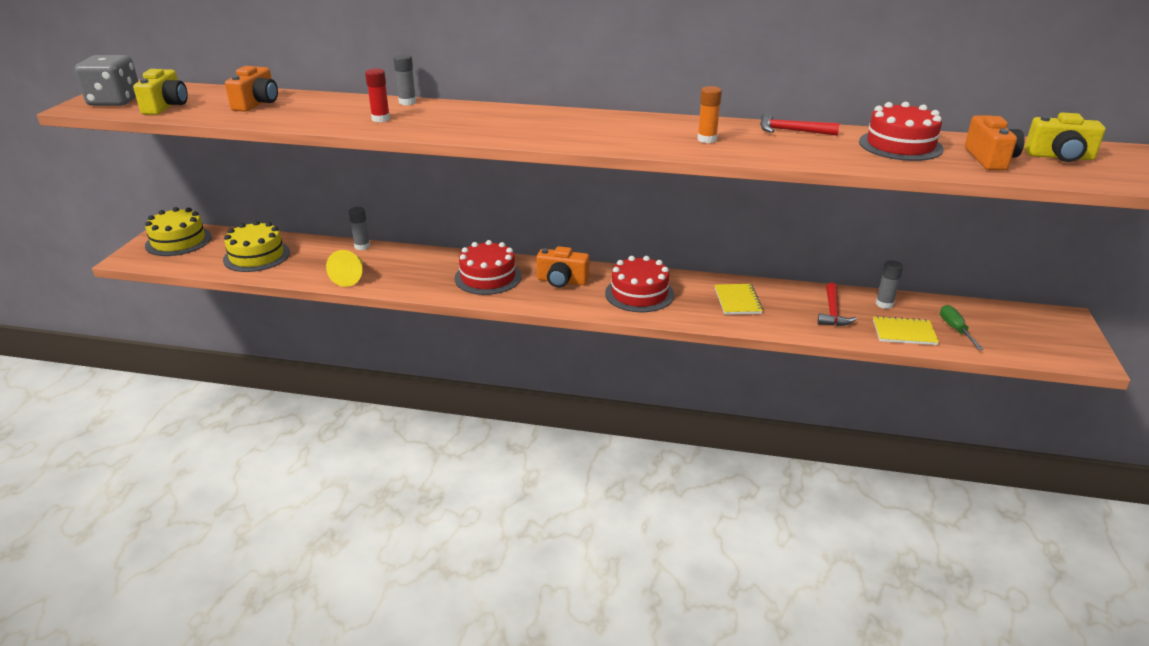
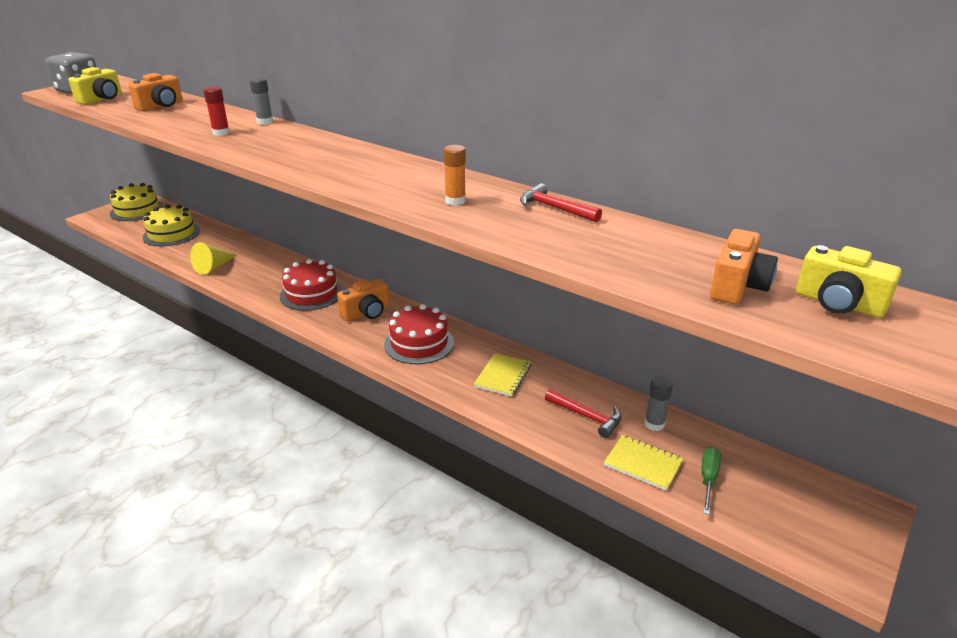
camera: 25 degrees right, 0 degrees up
(362, 246) = (250, 243): grey glue stick -> none
(562, 281) = (366, 313): orange camera -> orange camera turned 75 degrees counterclockwise
(832, 312) = (587, 417): red hammer -> red hammer turned 90 degrees counterclockwise
(900, 145) = (651, 247): red cake -> none

